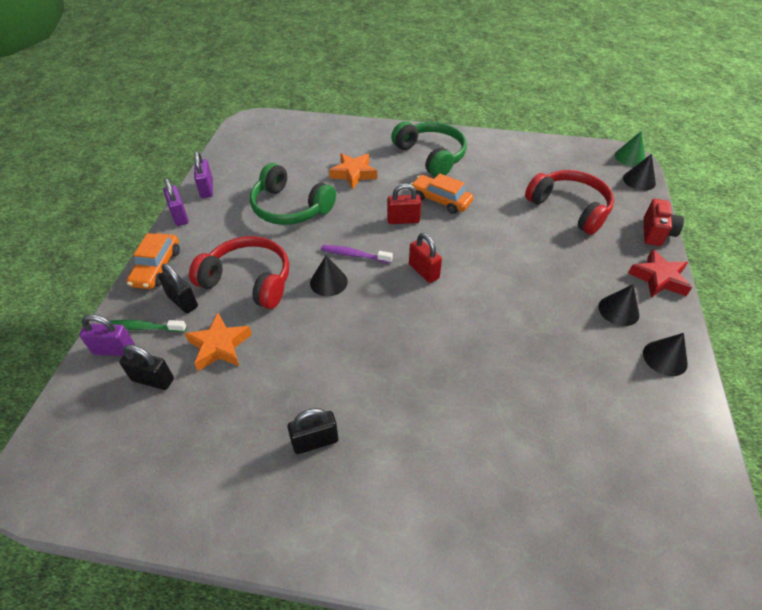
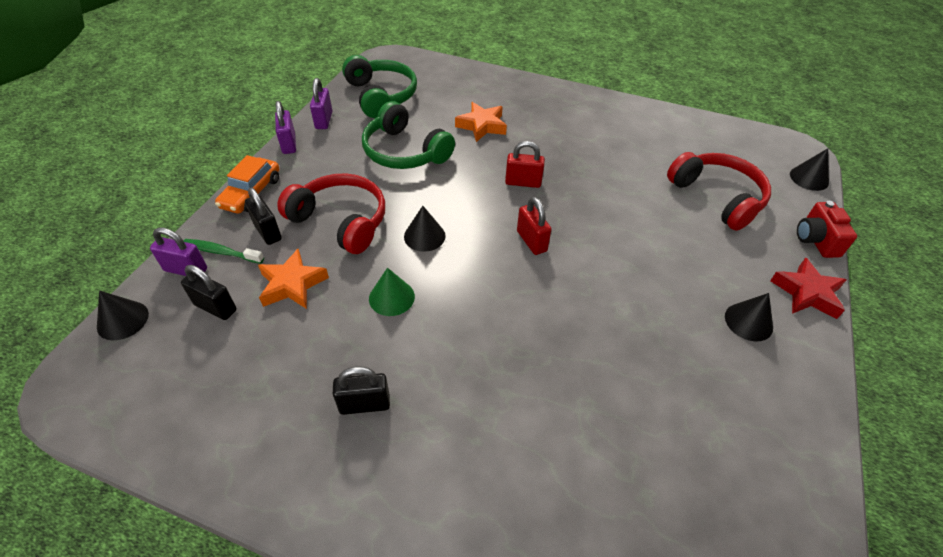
camera: 10 degrees right, 0 degrees up
(354, 255) = (459, 212): purple toothbrush -> none
(431, 156) = (571, 118): green headphones -> green headphones (381, 96)
(440, 200) = (570, 167): orange car -> none
(630, 157) = (804, 150): green cone -> green cone (391, 297)
(656, 233) = (816, 240): red camera -> red camera turned 150 degrees clockwise
(665, 358) = (792, 386): black cone -> black cone (122, 320)

